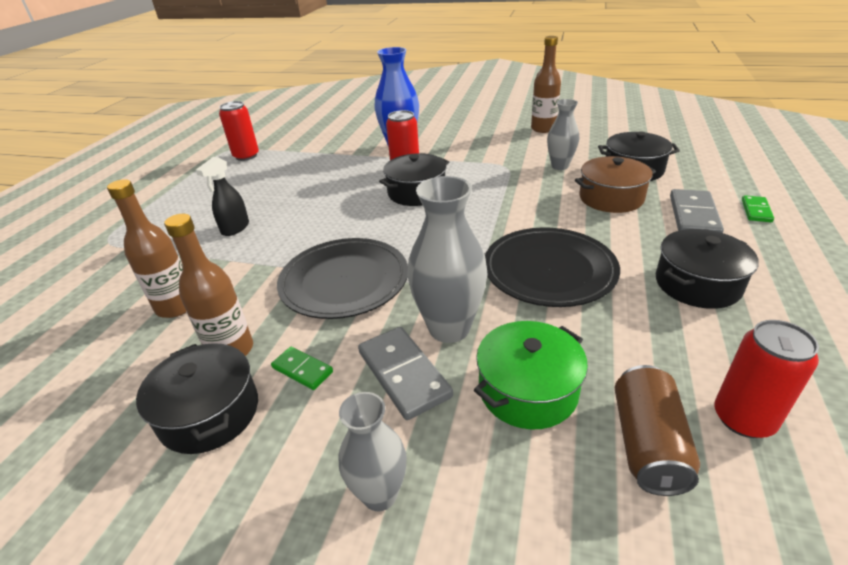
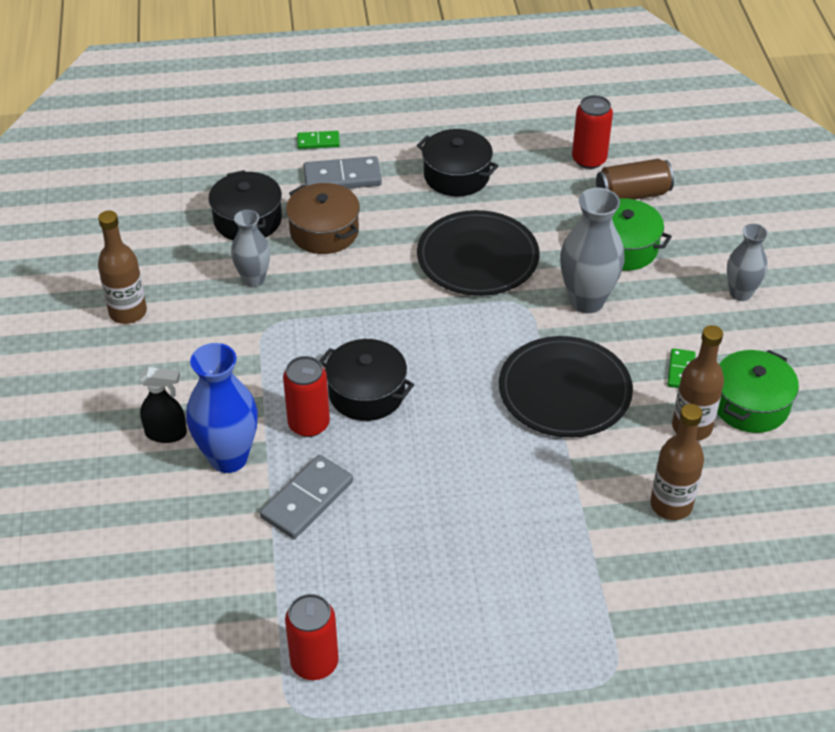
camera: 115 degrees left, 10 degrees up
(209, 413) = (750, 404): black pot -> green pot
(235, 228) = (522, 541): black spray bottle -> black spray bottle (166, 433)
(404, 374) = (648, 312): grey domino -> grey domino (307, 499)

